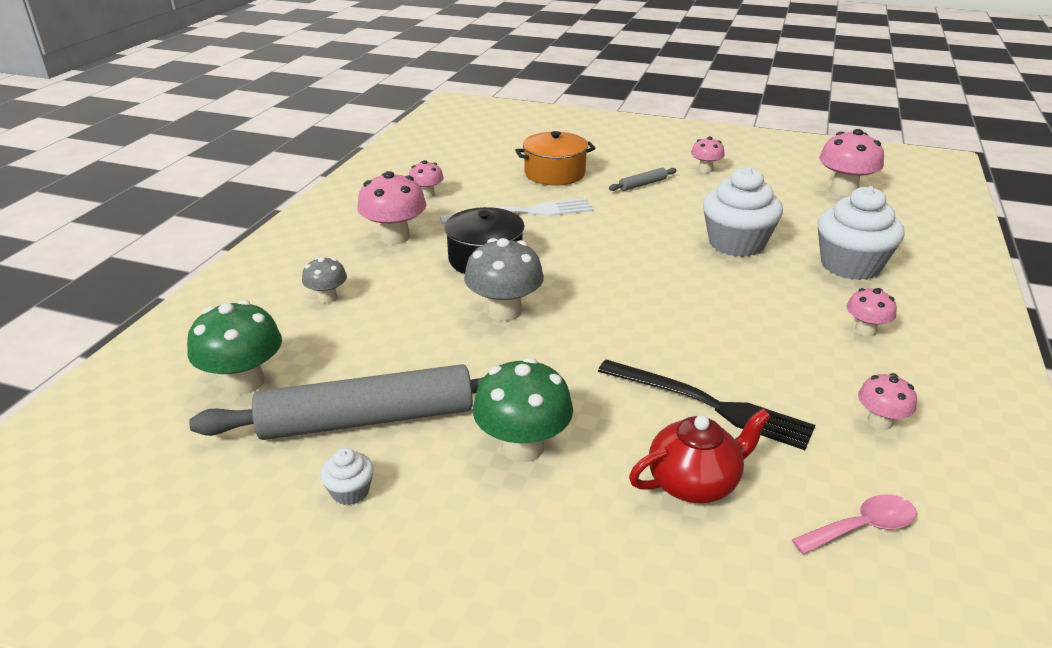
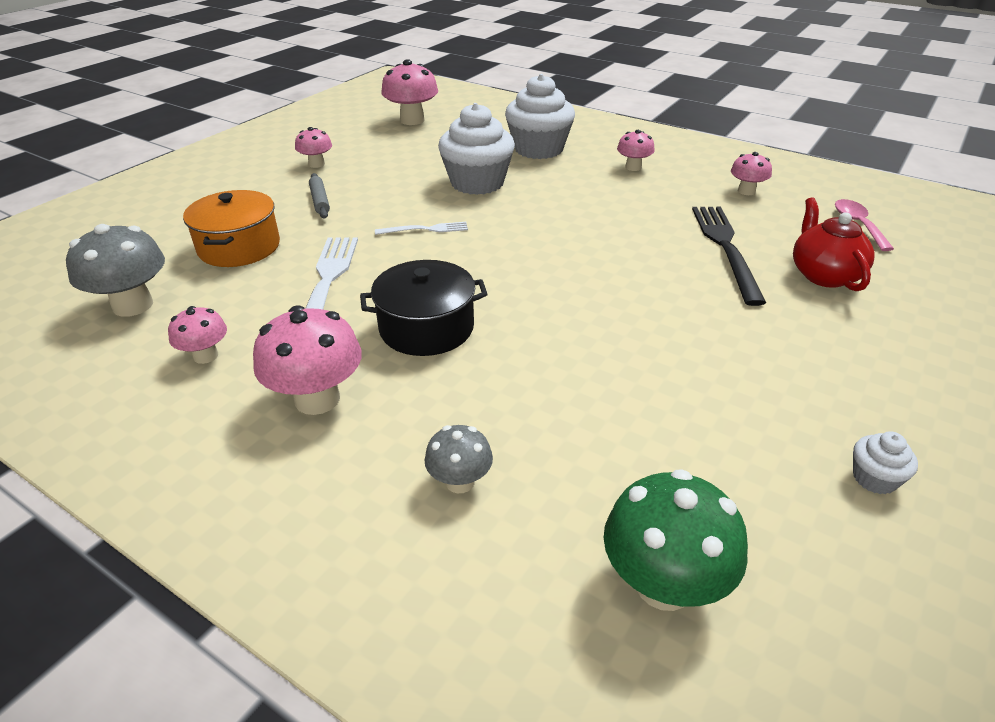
camera: 75 degrees left, 5 degrees up
(367, 419) = (748, 457): grey rolling pin -> none
(504, 311) = (550, 330): grey mushroom -> grey mushroom (133, 305)
(523, 447) = (788, 351): green mushroom -> none
(628, 234) = (425, 229): none -> white fork
(709, 405) = (725, 248): black fork -> black fork turned 45 degrees counterclockwise

